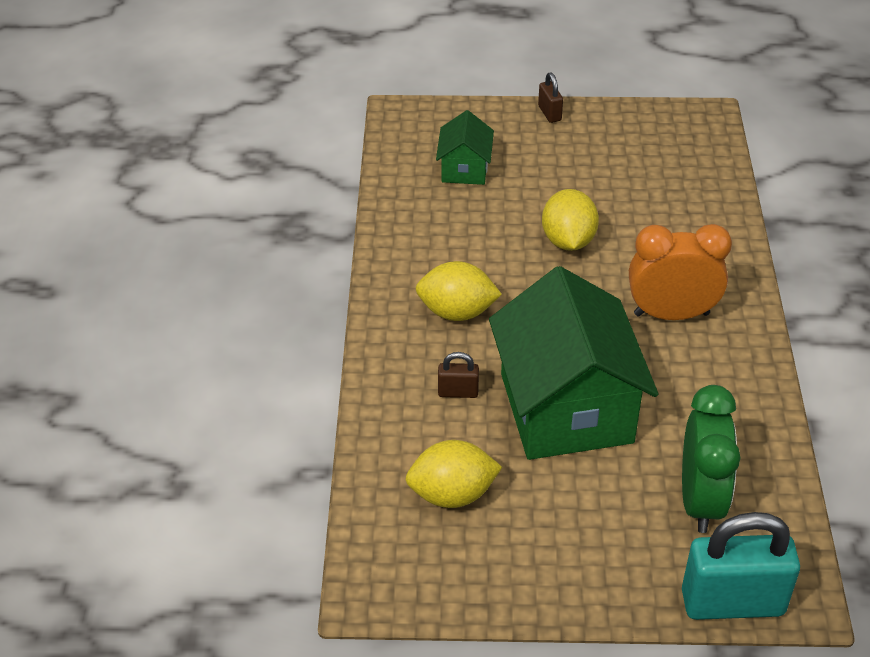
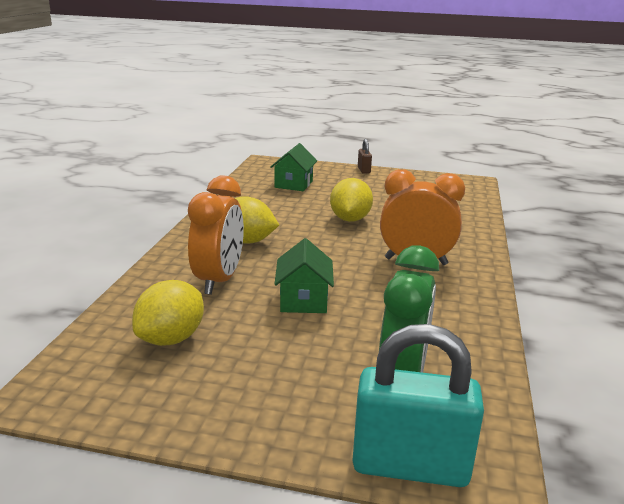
camera: 10 degrees right, 20 degrees down
(452, 494) = (171, 338): yellow lemon -> yellow lemon turned 60 degrees counterclockwise
(458, 392) = (219, 280): brown padlock -> orange clock
(566, 408) = (303, 300): green house -> green house, size x0.47

